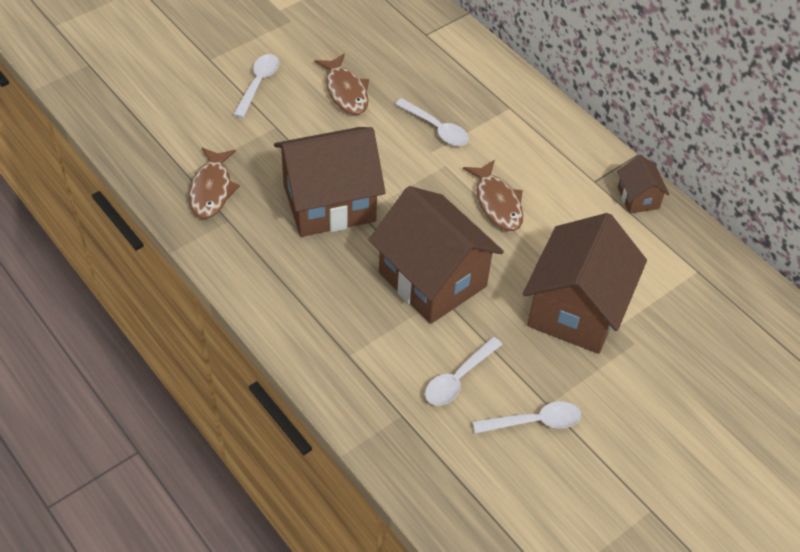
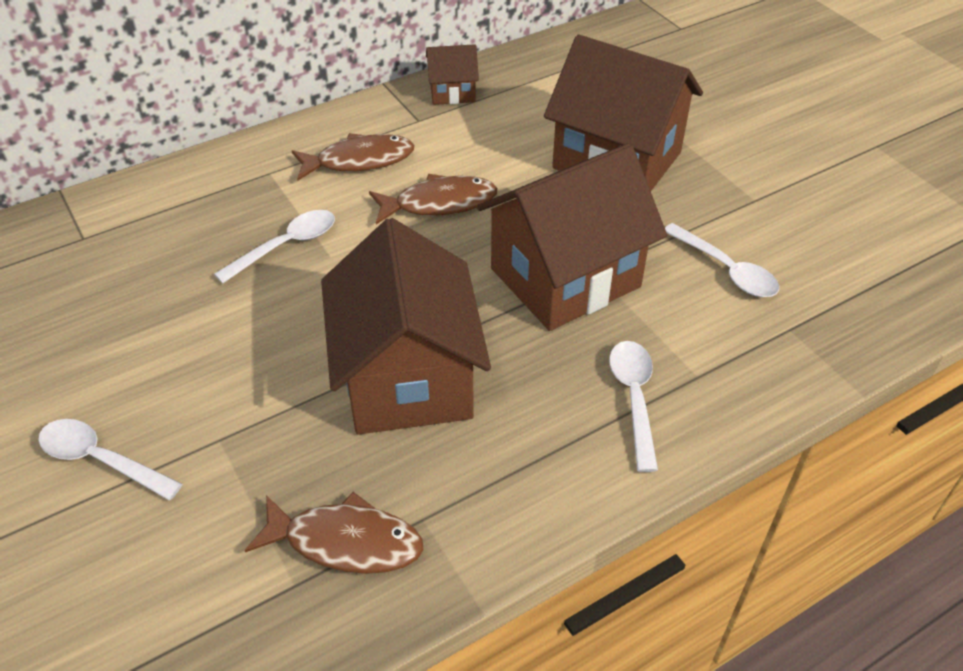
camera: 80 degrees left, 5 degrees down
(345, 91) = (170, 341): brown fish -> brown fish (359, 161)
(534, 422) = (781, 213): white spoon -> white spoon (634, 398)

